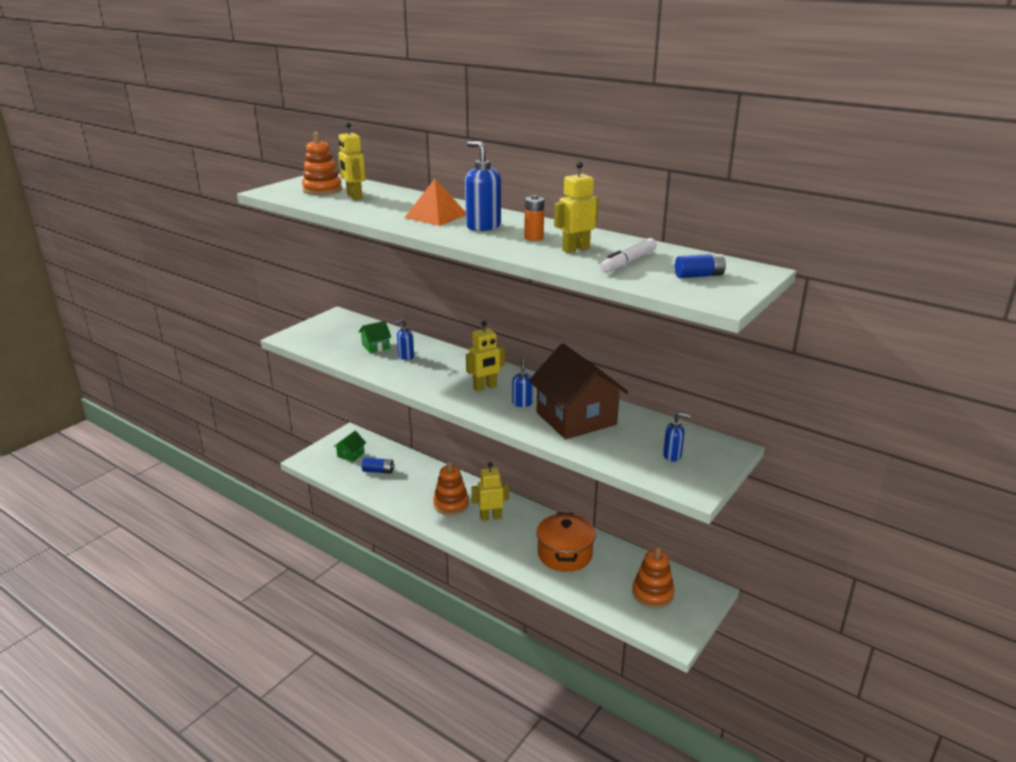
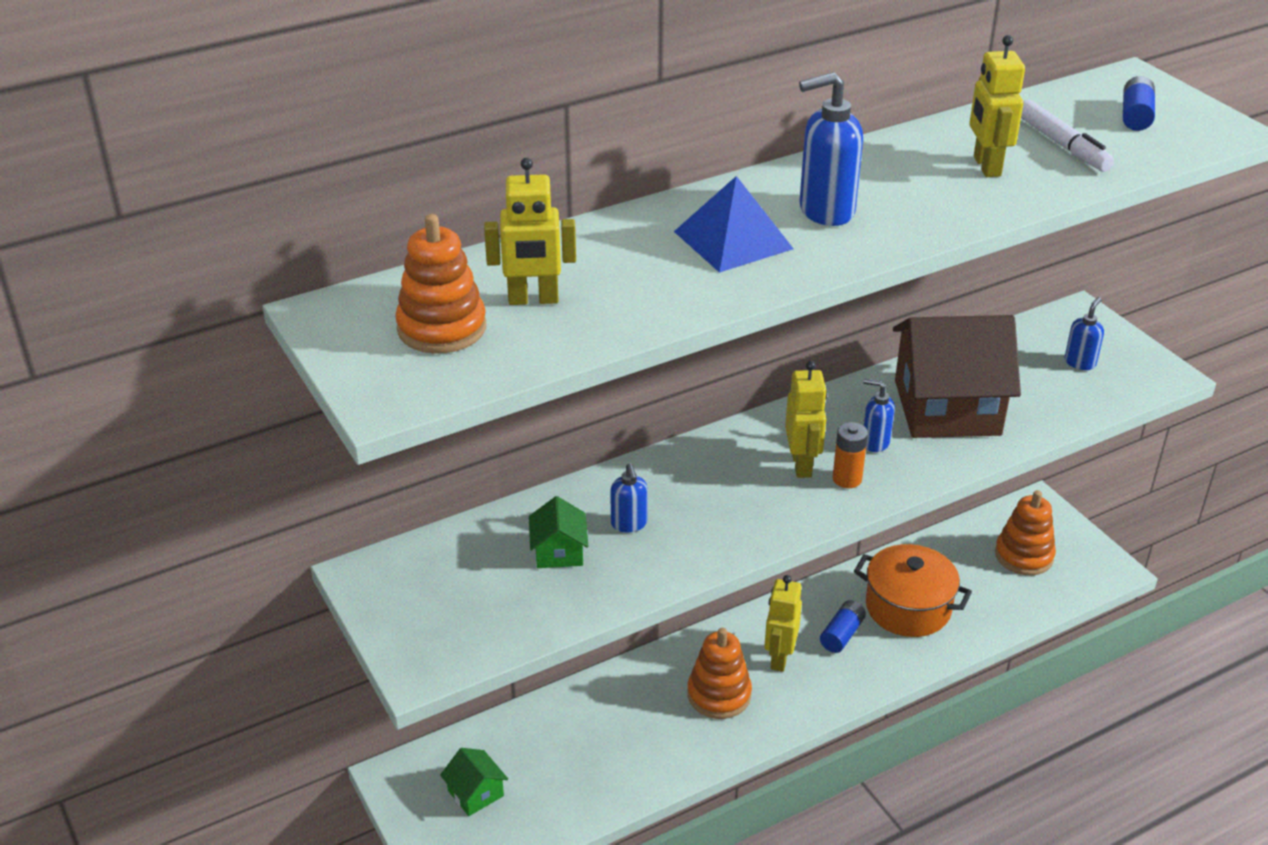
camera: 65 degrees left, 10 degrees up
(378, 471) = (559, 765): blue battery -> blue battery (842, 634)
(436, 216) = (733, 240): orange pyramid -> blue pyramid
(533, 238) = (913, 184): orange battery -> orange battery (847, 479)

